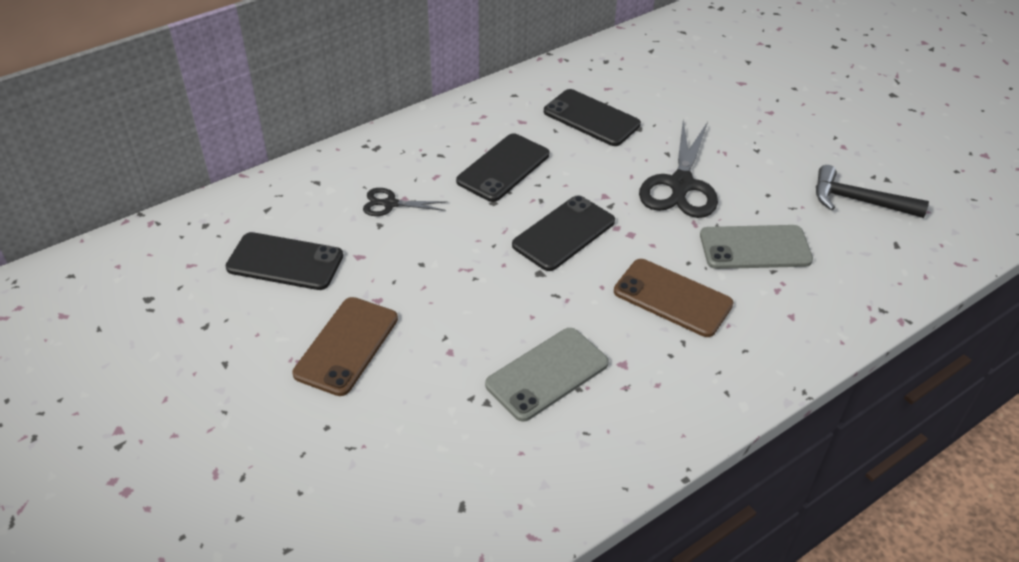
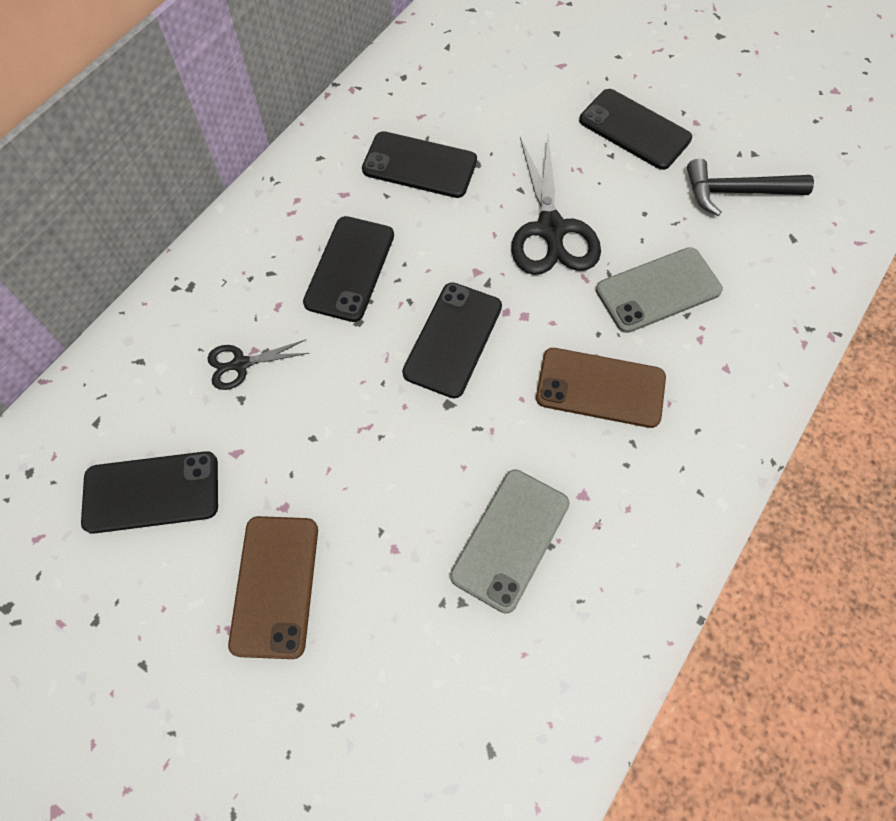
camera: 20 degrees left, 20 degrees up
(785, 138) = (634, 130): none -> black phone

